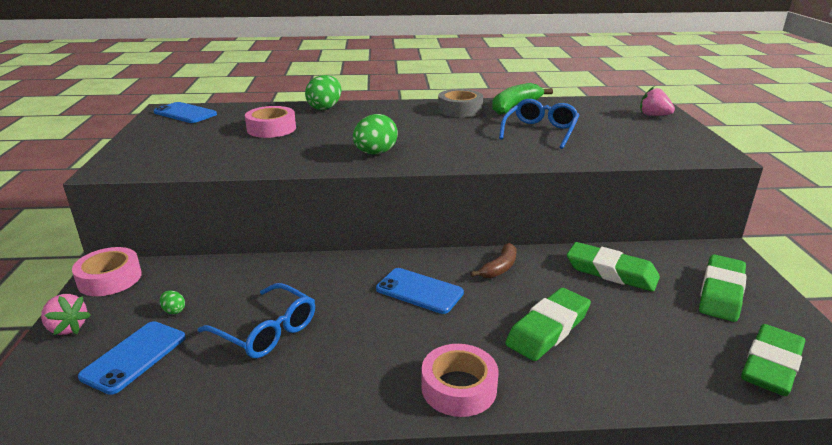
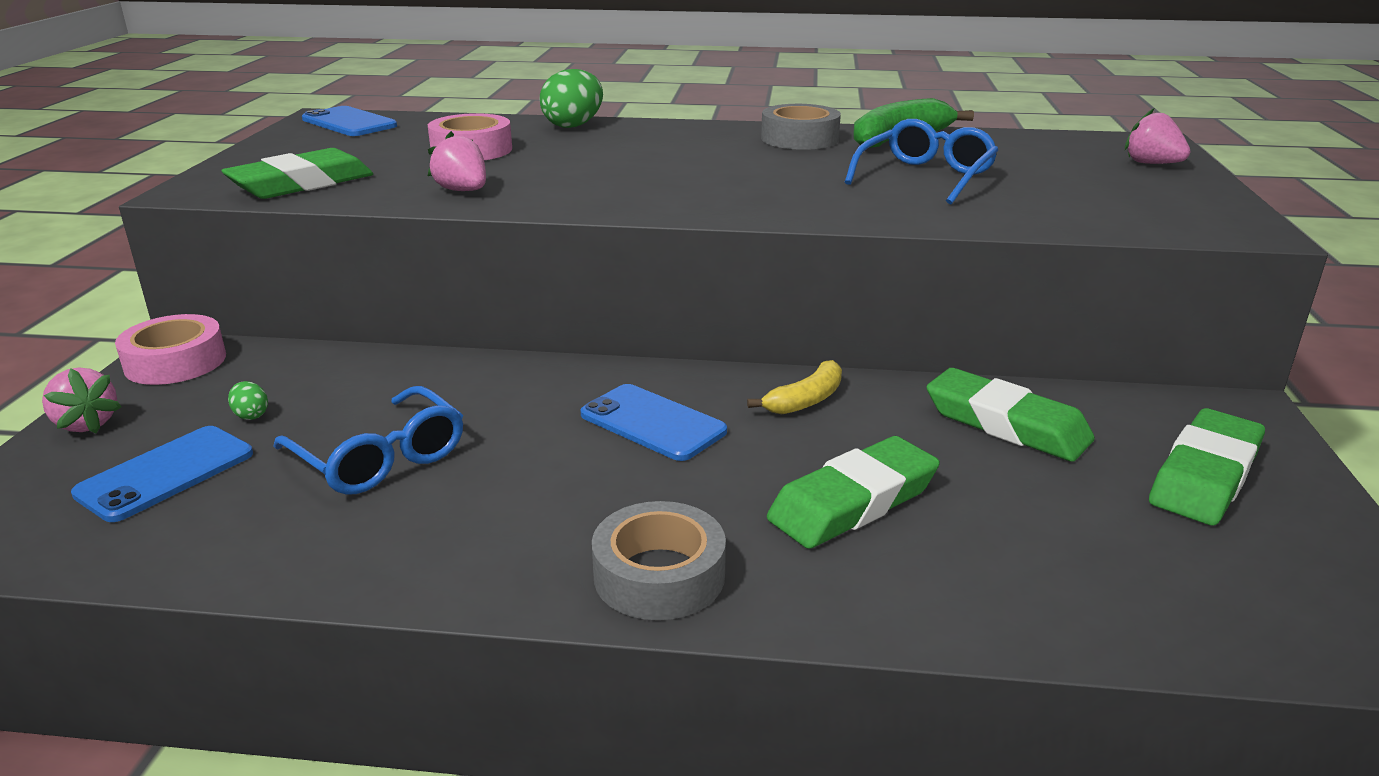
camera: 10 degrees right, 0 degrees up
(280, 158) = (463, 191): none -> pink strawberry
(375, 153) = (621, 192): green egg -> none
(459, 388) = (659, 575): pink tape -> grey tape
(499, 268) = (805, 400): brown banana -> yellow banana
(771, 365) = (1256, 605): green eraser -> green eraser (301, 184)

